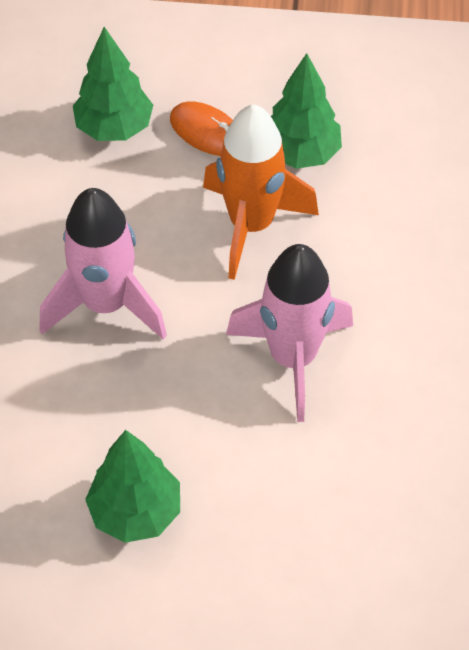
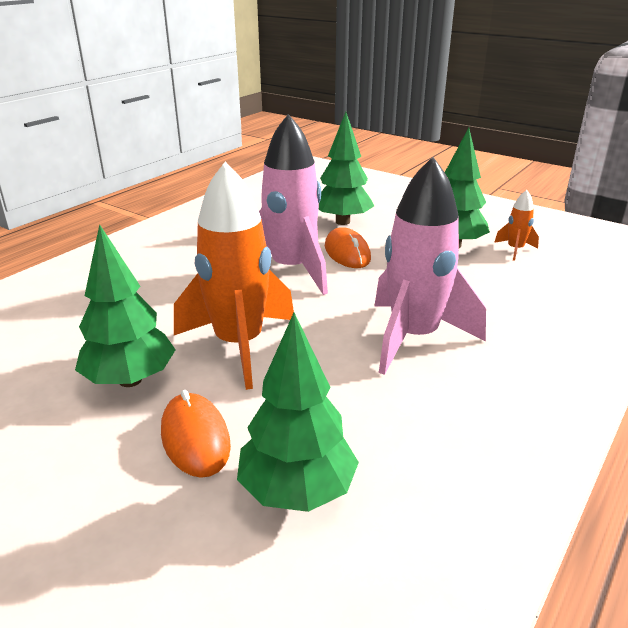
camera: 150 degrees left, 25 degrees down
(52, 539) = (515, 250): none -> orange rocket
(256, 427) = (347, 252): none -> orange mouse
(313, 508) = (342, 222): none -> green tree

